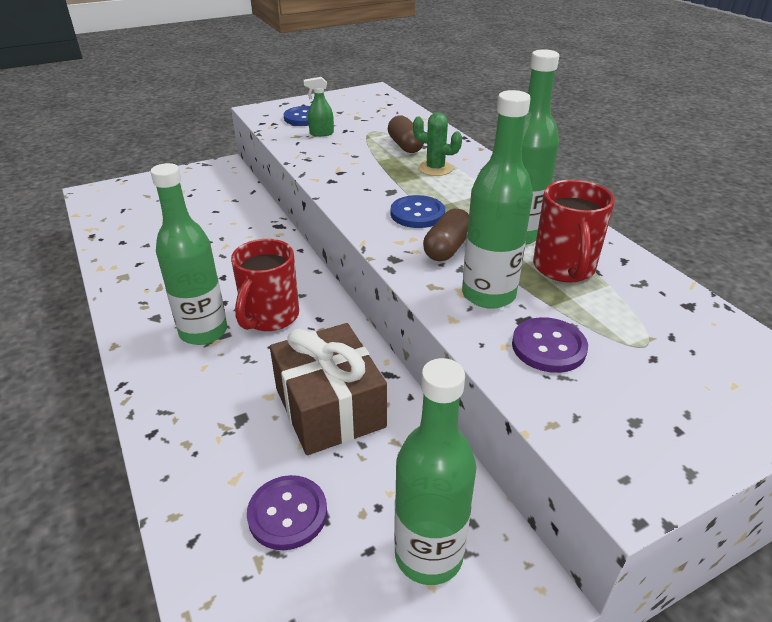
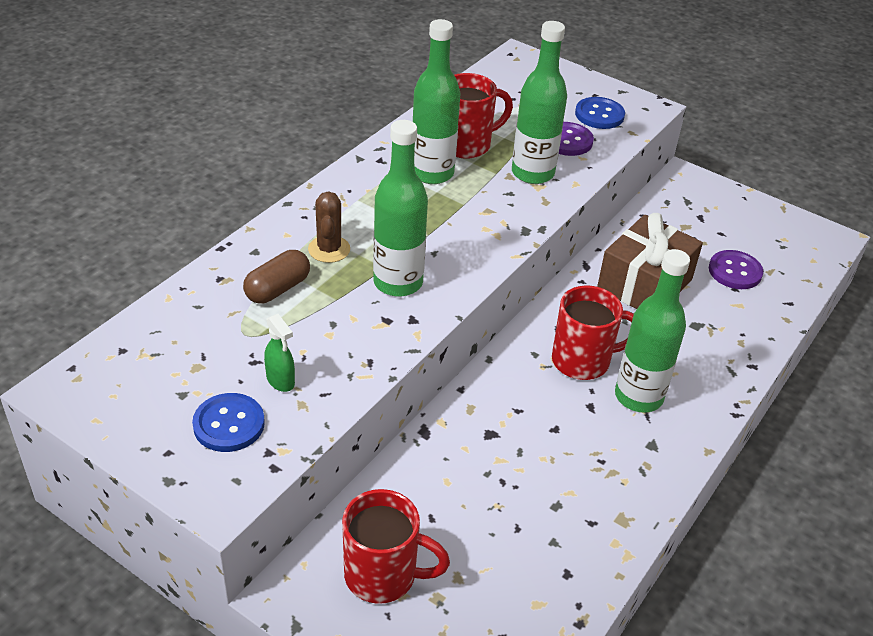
camera: 120 degrees left, 5 degrees up
(200, 189) = (383, 575): none -> red mug
(417, 214) = (439, 236): blue button -> blue button (599, 115)
(428, 555) = (701, 212): green bottle -> green bottle (398, 282)
(435, 168) = (329, 249): green cactus -> brown cactus
(447, 248) = (486, 205): brown capsule -> none

